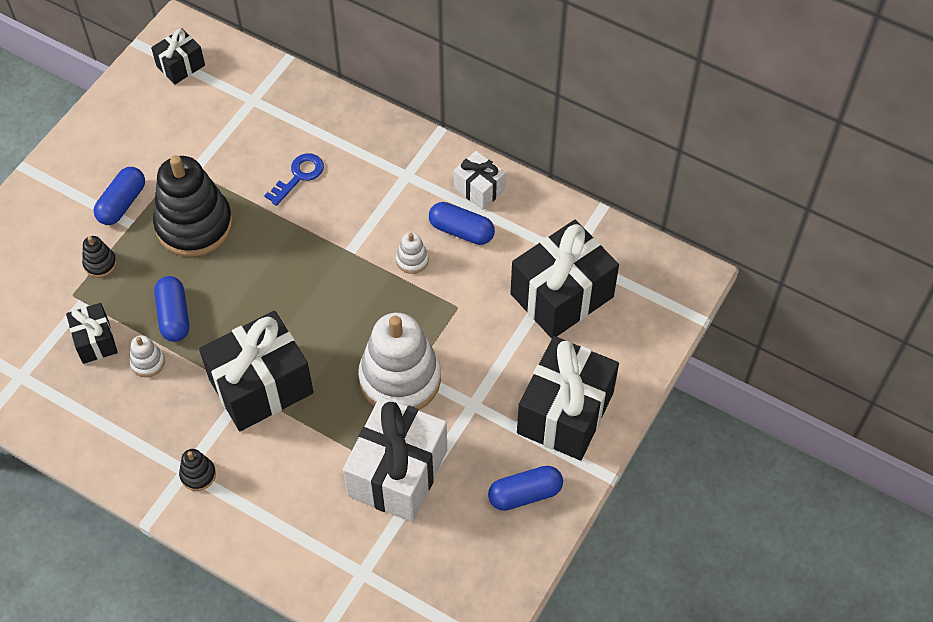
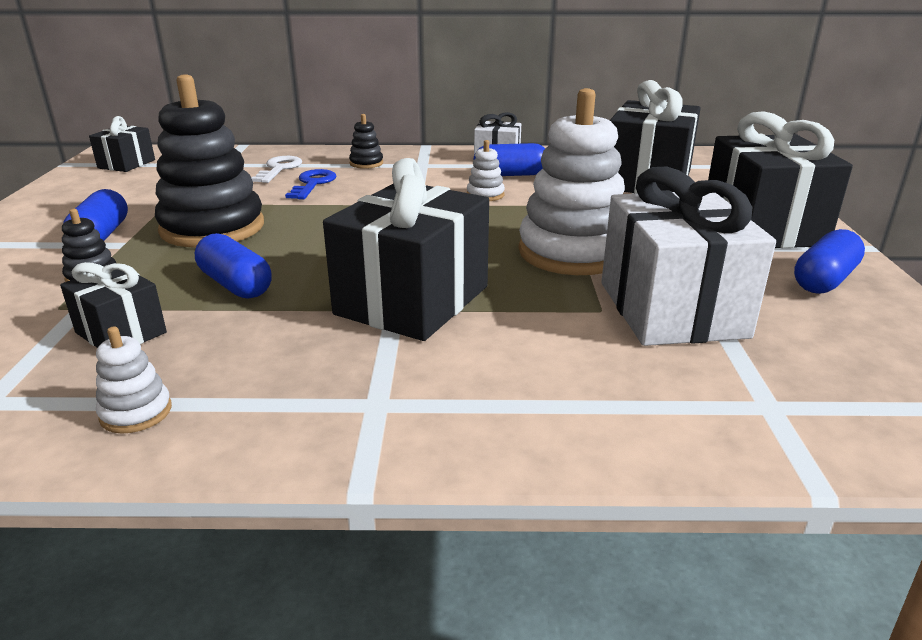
camera: 30 degrees left, 30 degrees down
(148, 362) = (224, 327): white stacking toy -> white stacking toy (136, 412)
(198, 474) = (402, 400): black stacking toy -> black stacking toy (366, 163)
(289, 132) = (279, 169): none -> white key

